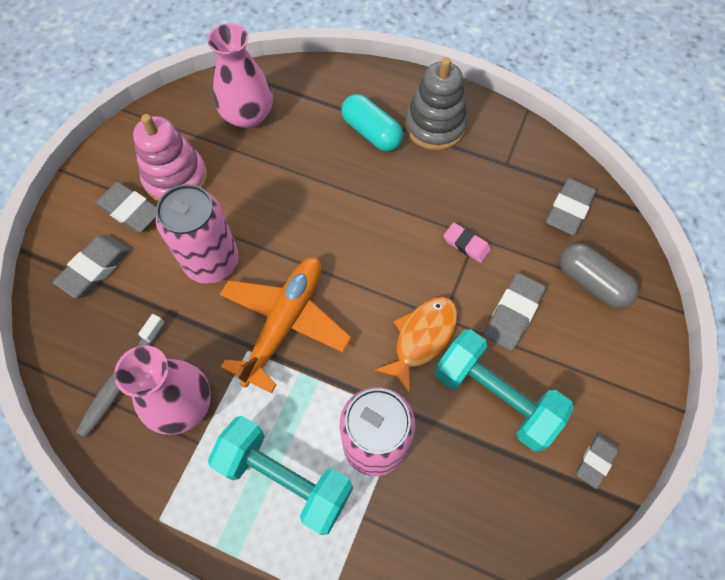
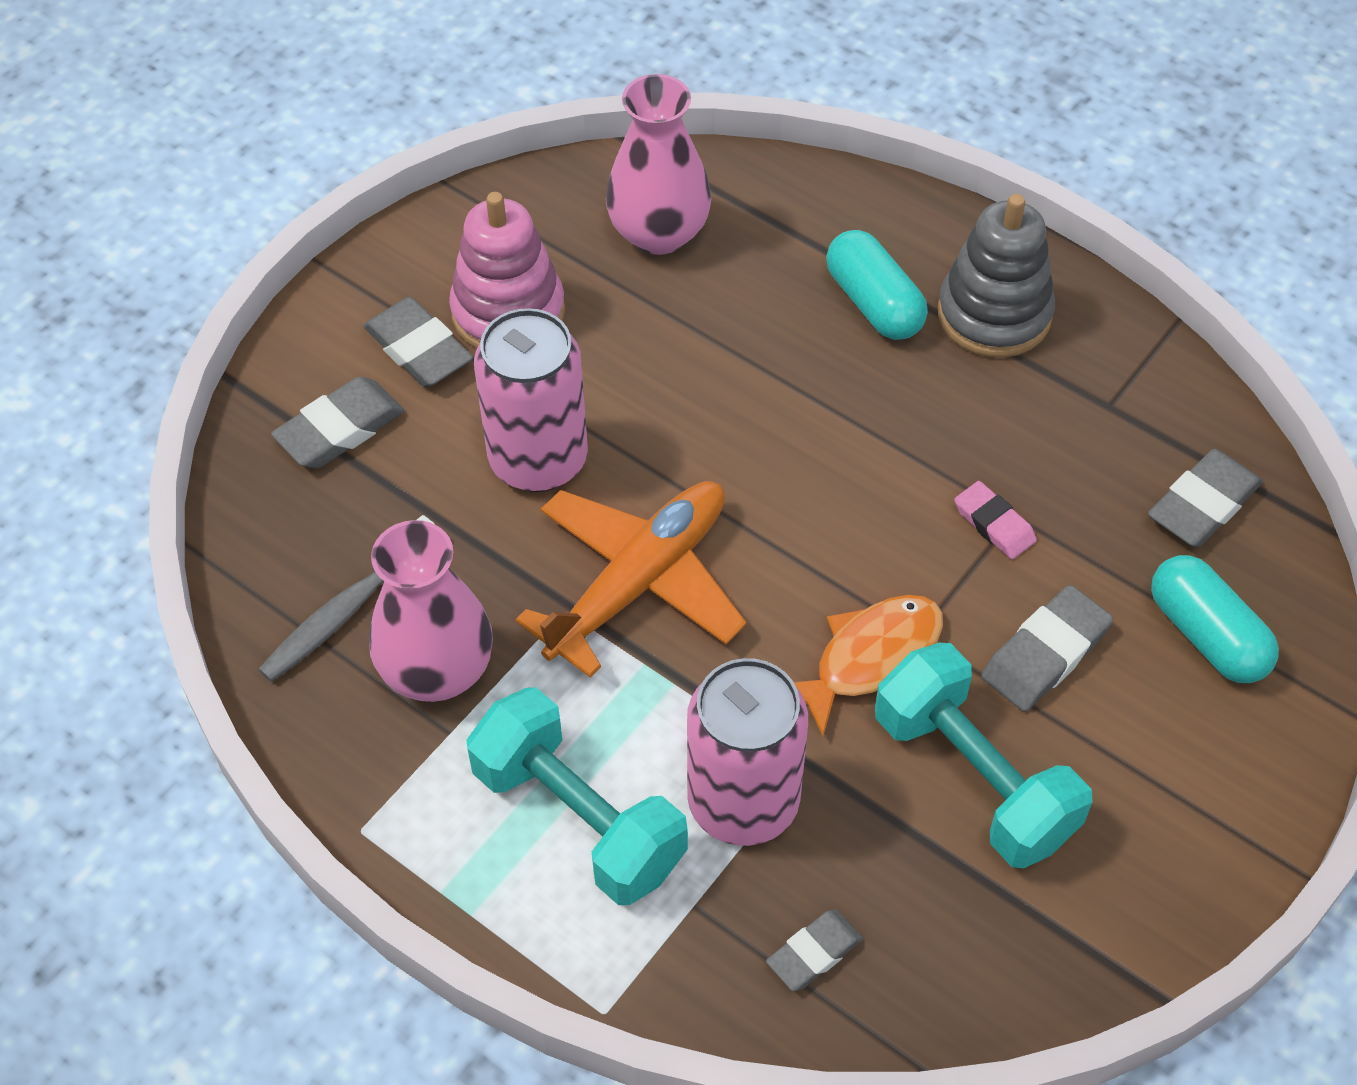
camera: 15 degrees right, 10 degrees down
(592, 282) = (1207, 635): grey capsule -> turquoise capsule
(595, 461) = (1122, 917): grey eraser -> grey eraser (814, 953)

